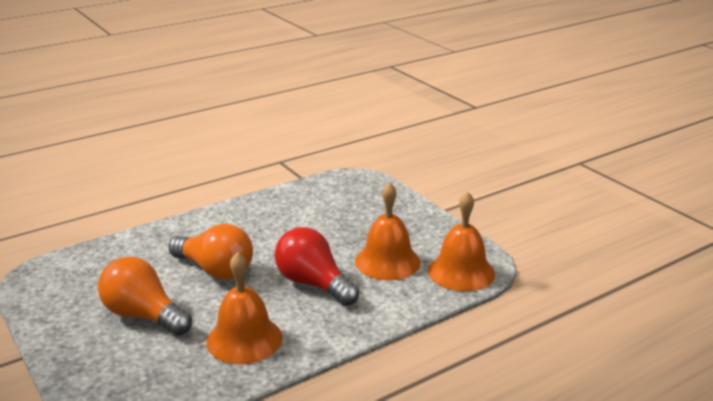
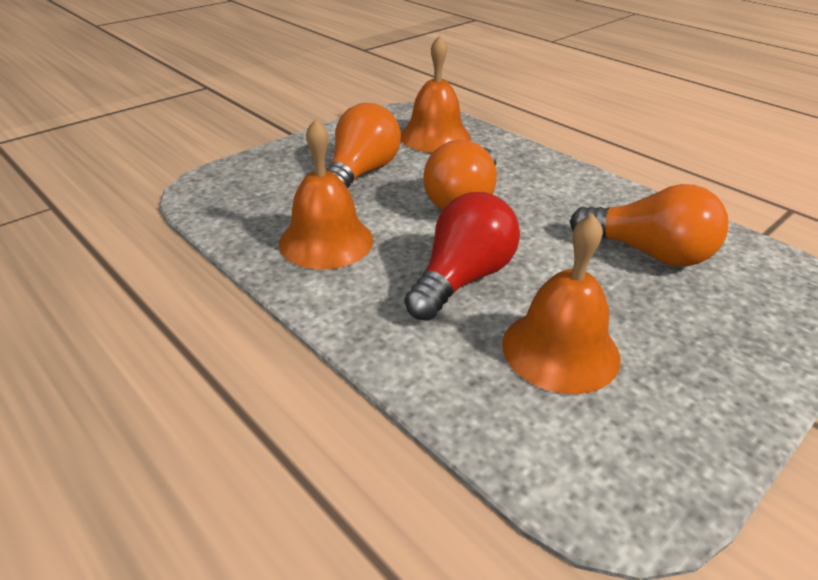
camera: 80 degrees right, 10 degrees up
(310, 215) = (648, 253): none -> orange light bulb
(461, 272) = (577, 460): orange bell -> orange bell (435, 136)

